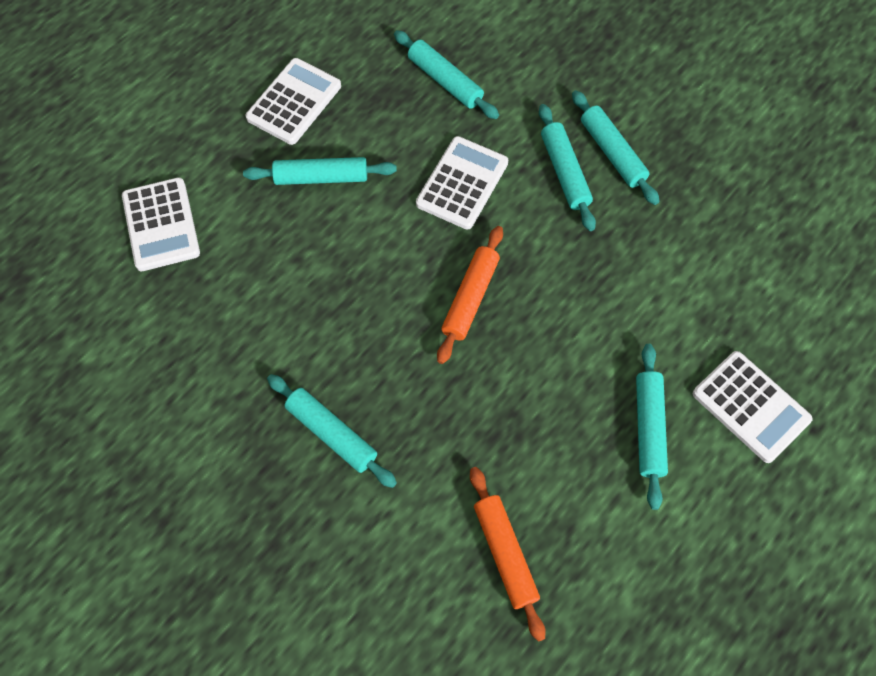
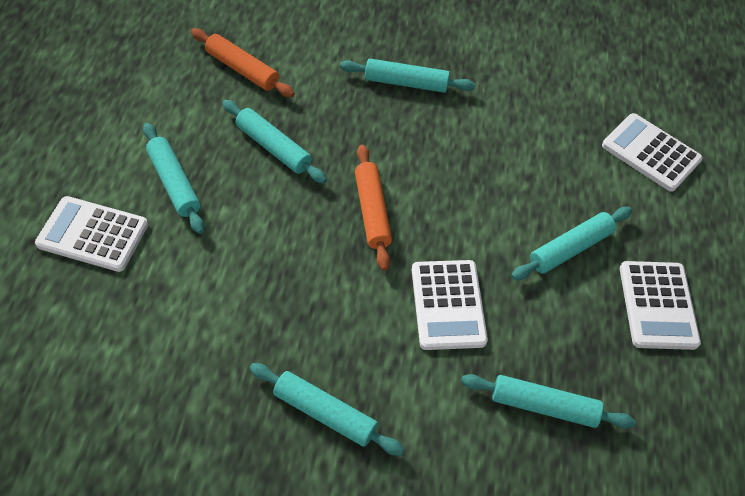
camera: 145 degrees right, 10 degrees down
(564, 172) = (360, 366): turquoise rolling pin -> turquoise rolling pin (273, 147)

